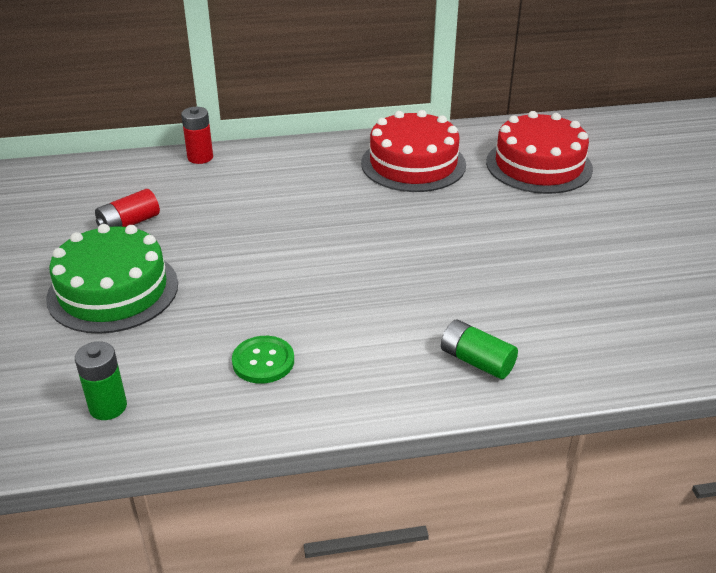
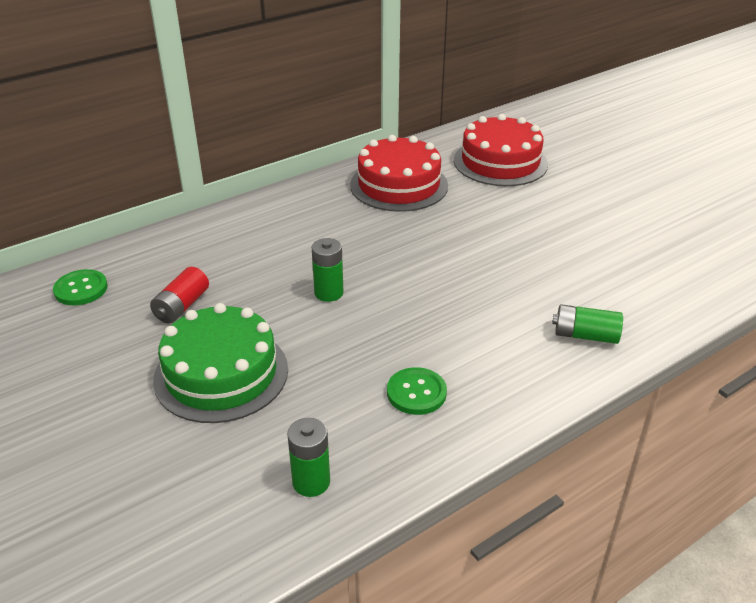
camera: 25 degrees left, 0 degrees up
(64, 187) = (81, 289): none -> green button
(200, 157) = (199, 226): red battery -> none
(261, 247) = (328, 293): none -> green battery

